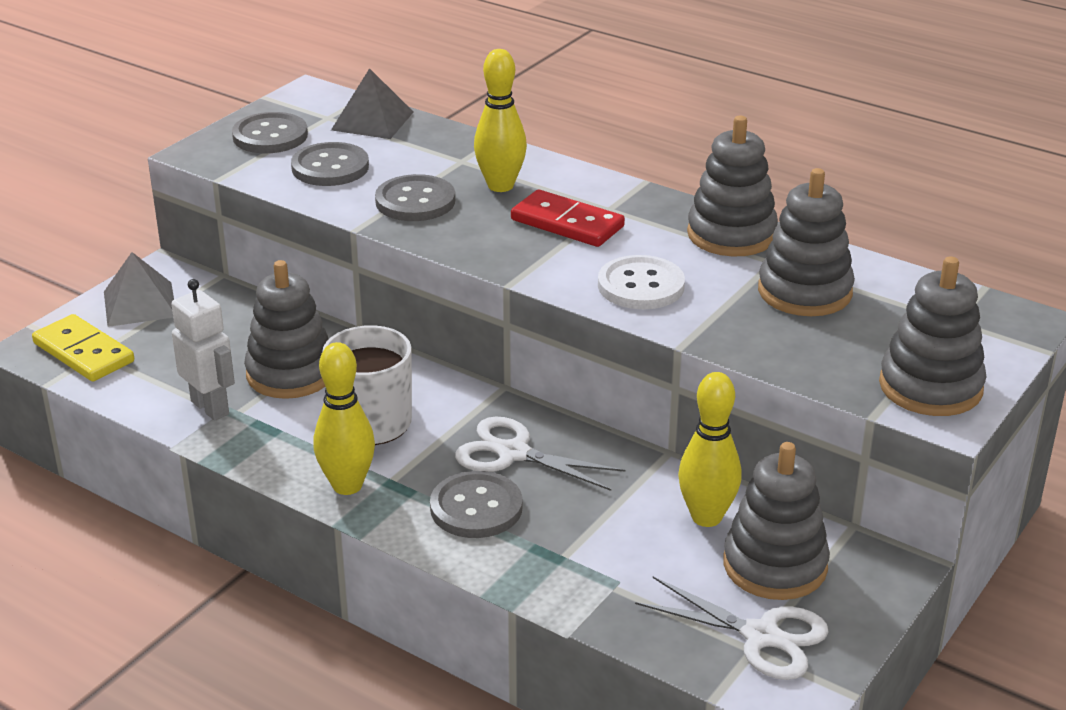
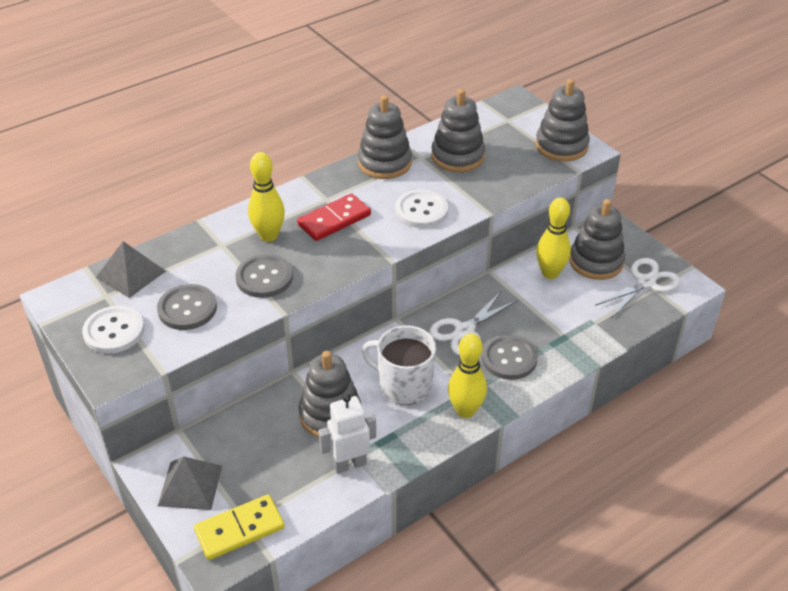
camera: 70 degrees left, 10 degrees up
(270, 136) = (114, 331): grey button -> white button

